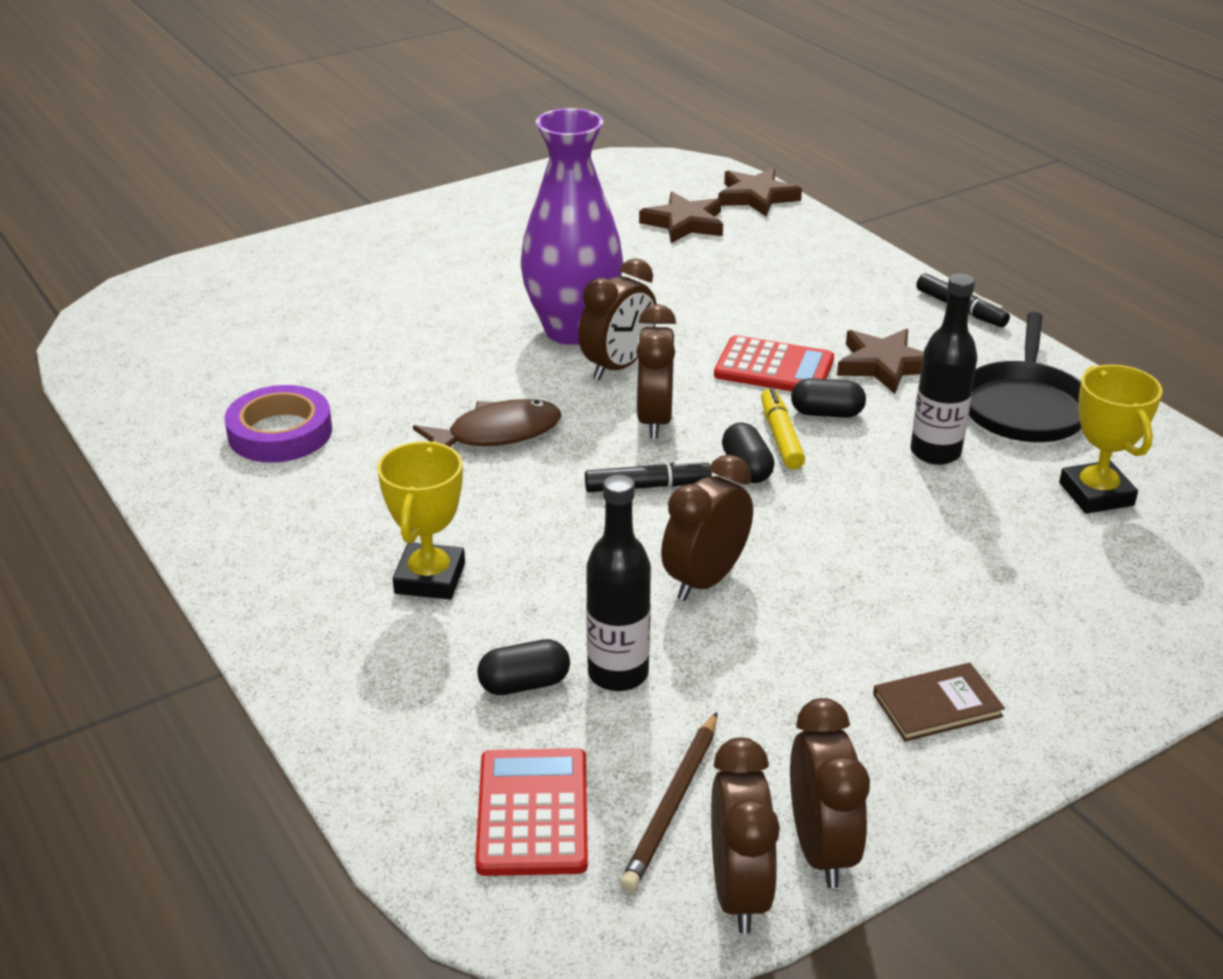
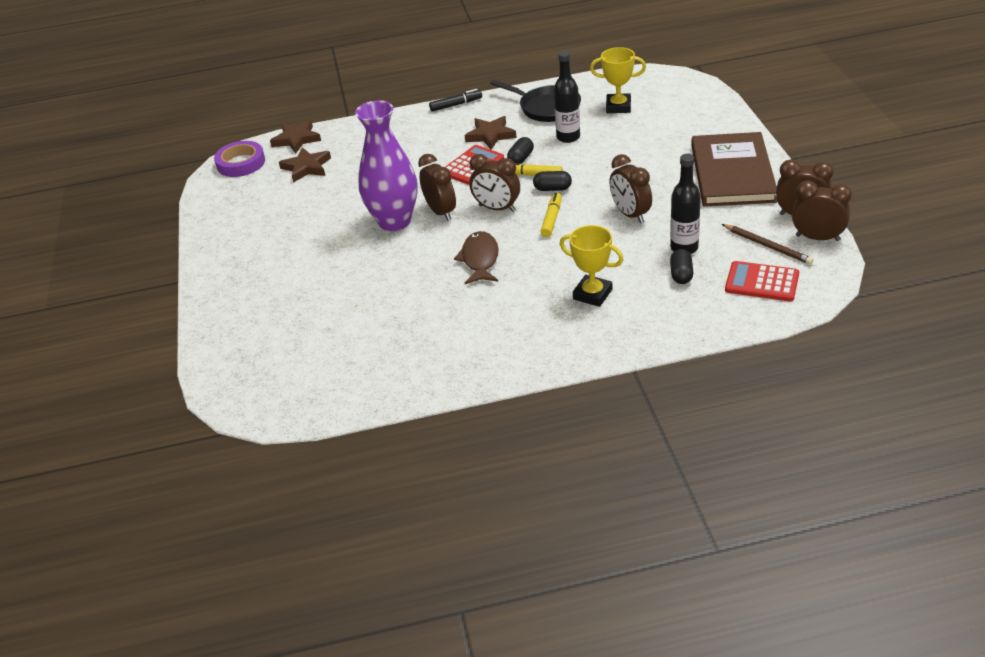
camera: 65 degrees left, 5 degrees up
(280, 432) = (433, 336): purple tape -> purple tape (241, 163)
(647, 486) = (551, 219): black marker -> yellow marker
(937, 705) = (732, 173): brown book -> brown book, size x2.45

